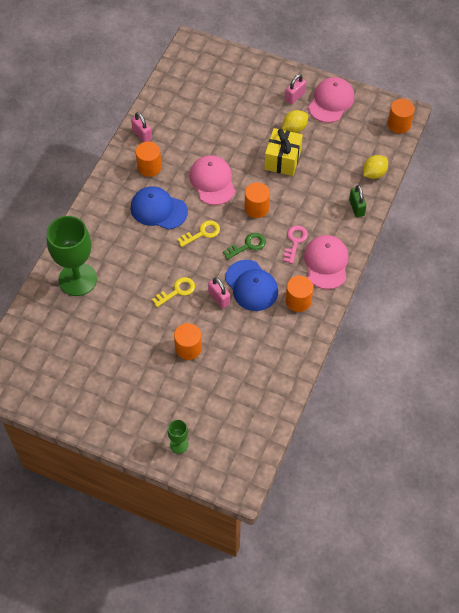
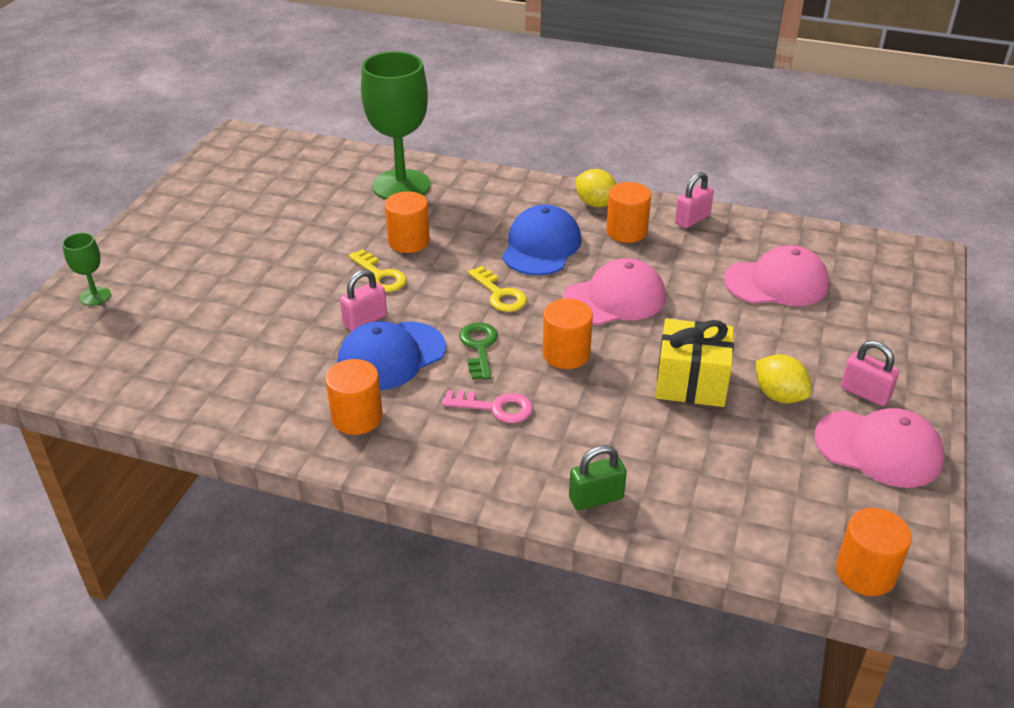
camera: 85 degrees right, 20 degrees down
(188, 348) = (269, 294): orange cylinder -> orange cylinder (408, 241)
(247, 245) = (479, 347): green key -> green key turned 150 degrees counterclockwise
(326, 263) = (447, 454): pink cap -> pink cap (776, 283)
(374, 173) = (699, 527): yellow lemon -> yellow lemon (595, 204)

